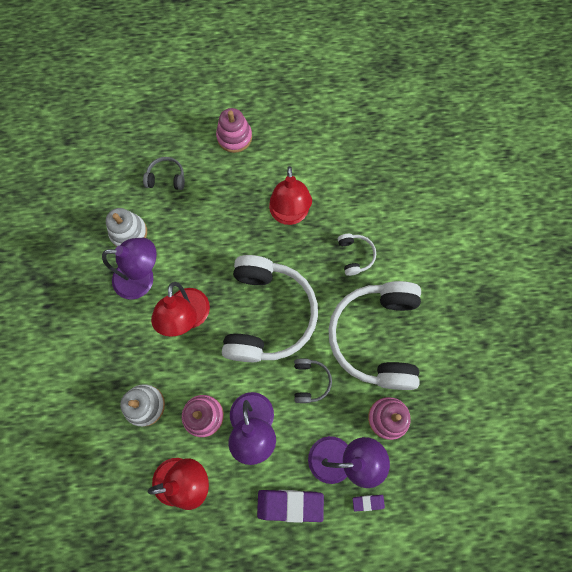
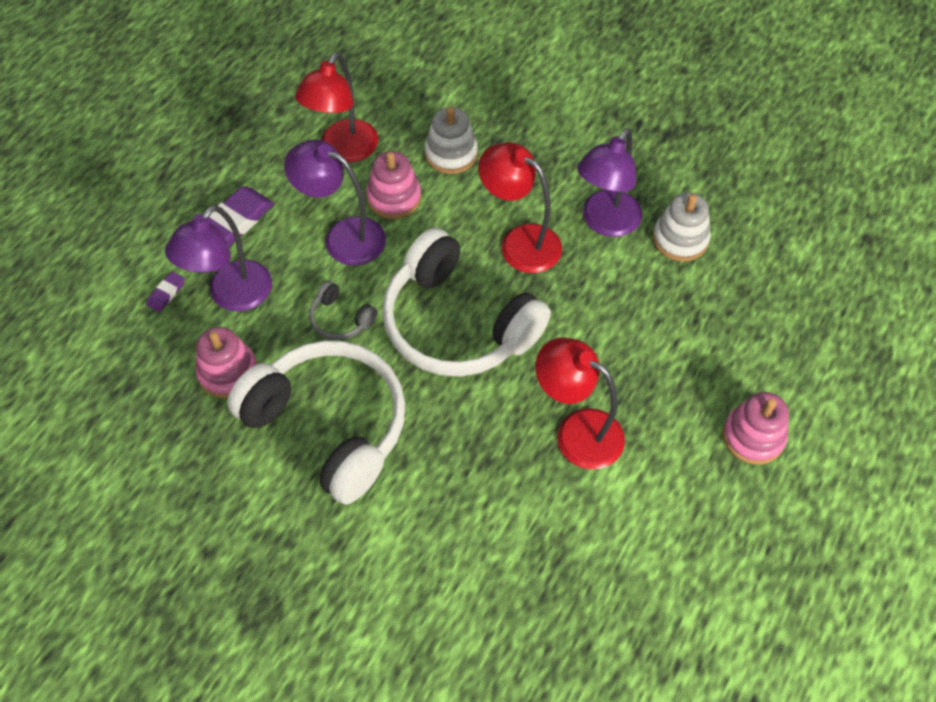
camera: 125 degrees right, 15 degrees down
(166, 178) = (737, 318): grey headphones -> none
(355, 255) = (456, 475): white headphones -> none

